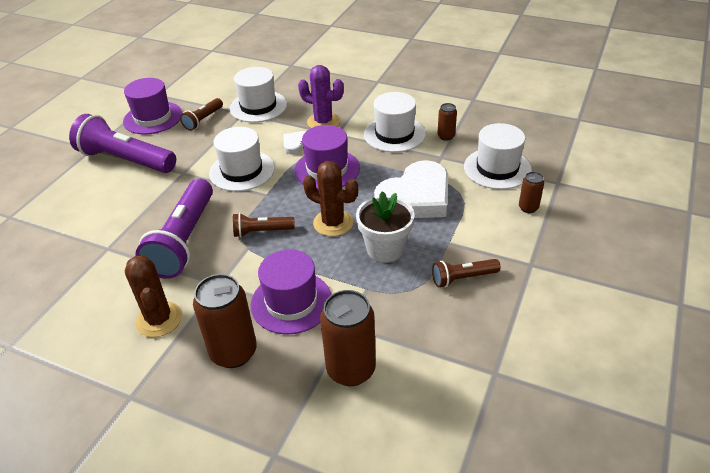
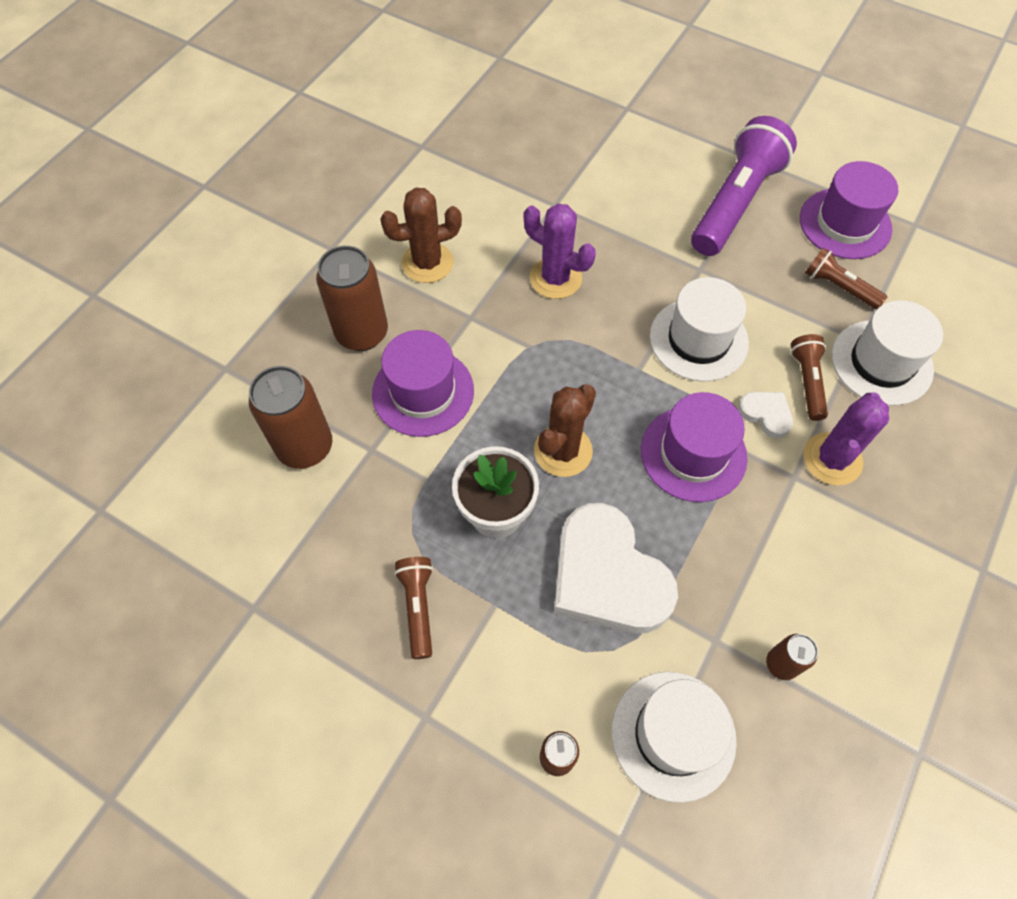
camera: 95 degrees right, 20 degrees up
(184, 240) = (555, 278): purple flashlight -> purple cactus
(262, 231) = (558, 363): brown flashlight -> brown flashlight (807, 382)
(394, 134) = (791, 572): white hat -> none

